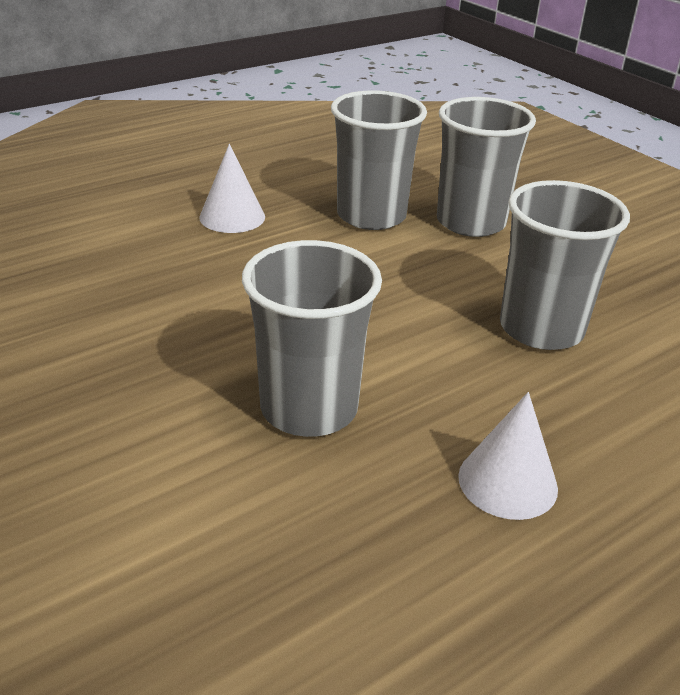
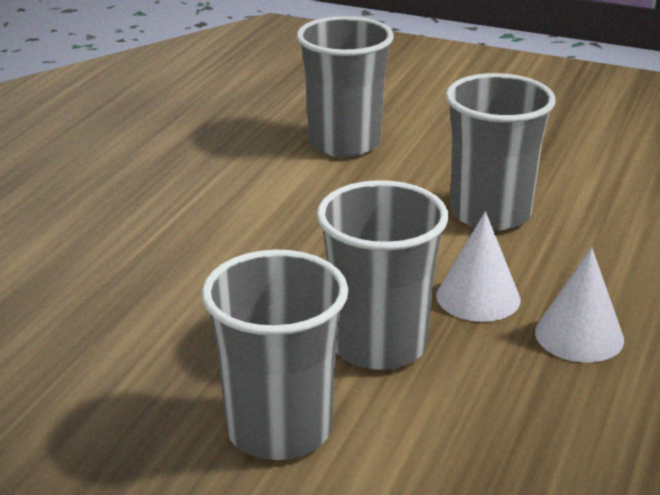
camera: 30 degrees left, 5 degrees down
(232, 217) = (117, 210): white cone -> white cone (478, 297)
(371, 216) = (250, 165): grey cup -> grey cup (279, 429)

